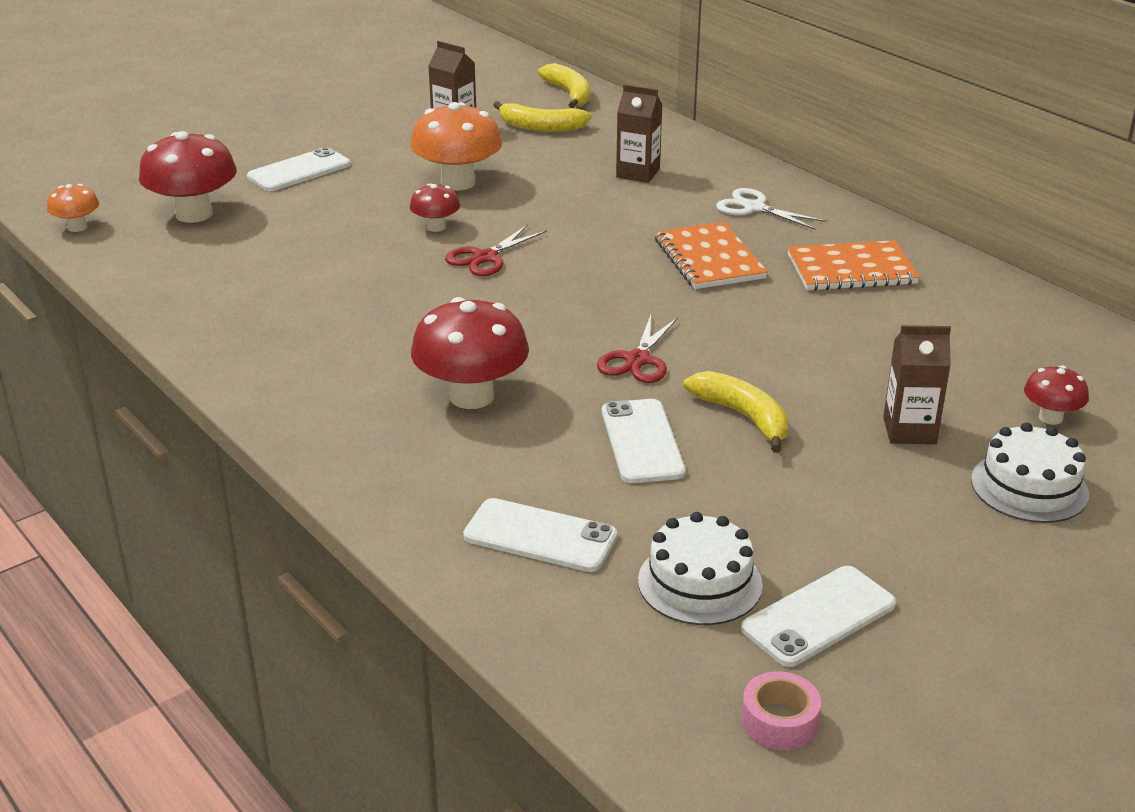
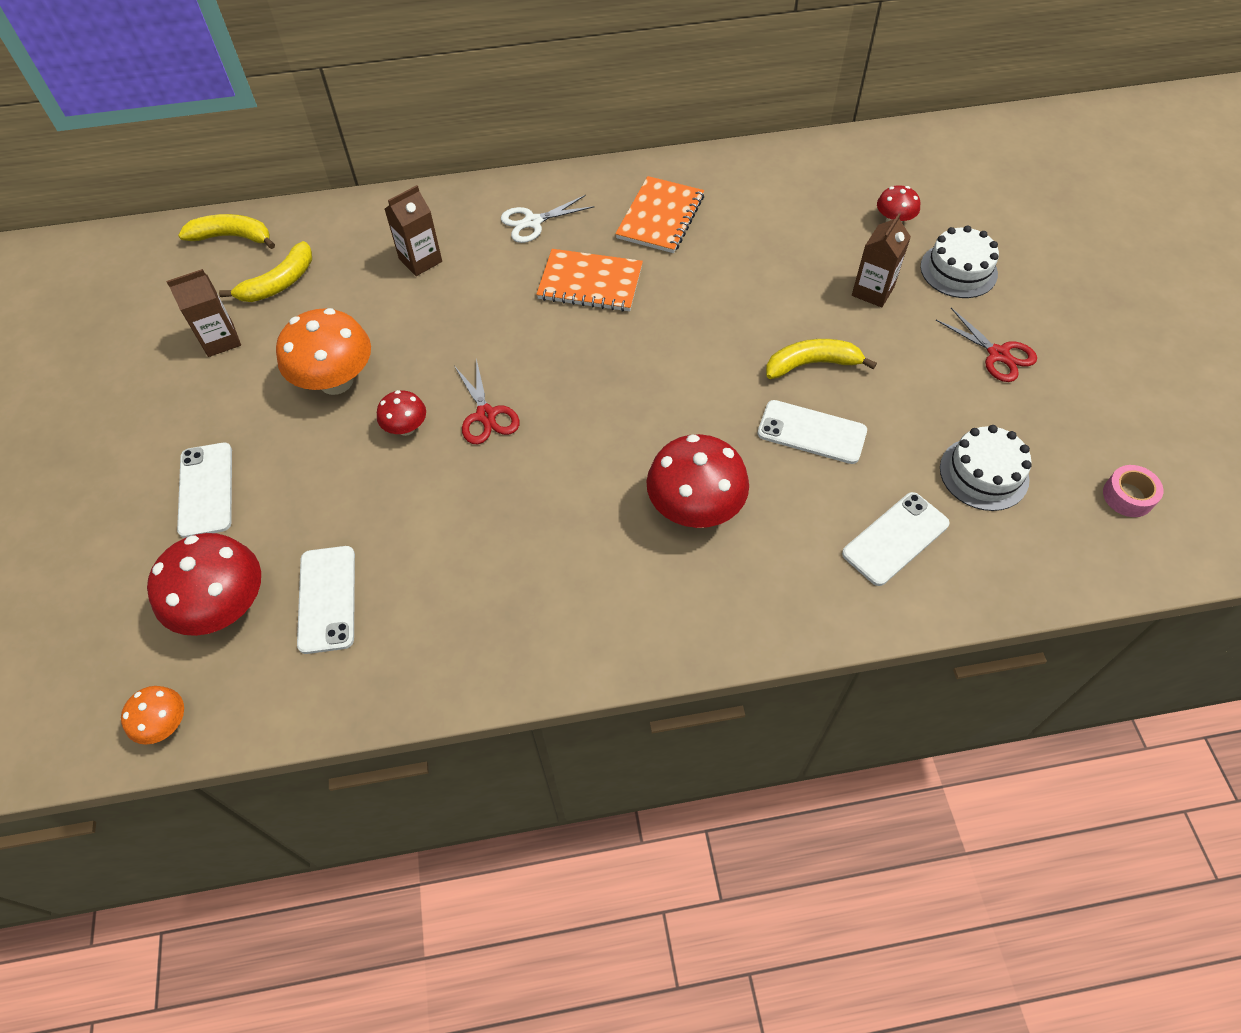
camera: 60 degrees left, 25 degrees up
(637, 360) = (705, 388): red scissors -> red scissors (998, 354)
(819, 616) = (1040, 431): white phone -> white phone (327, 599)

